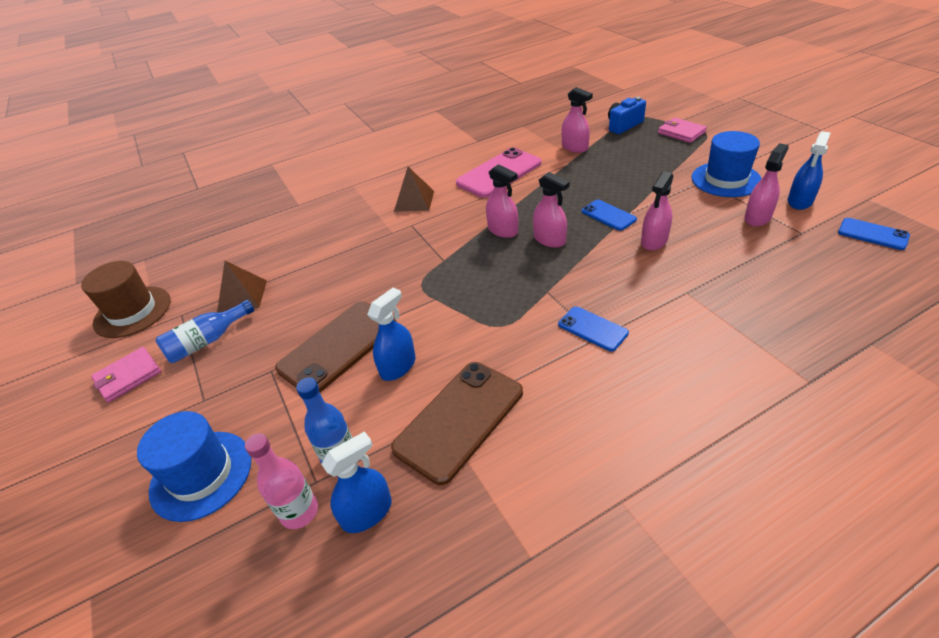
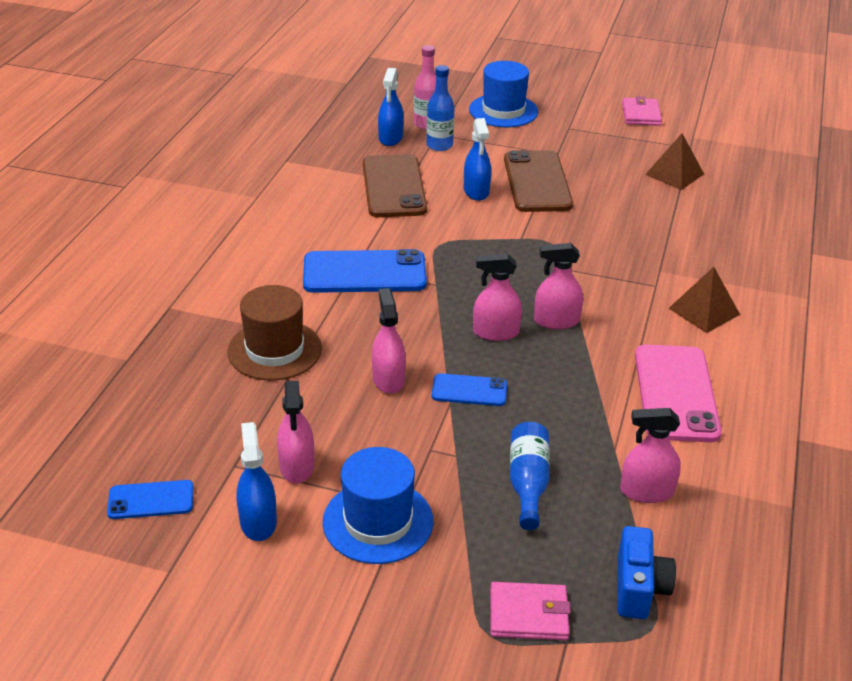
camera: 130 degrees right, 5 degrees down
(132, 312) = (729, 133): brown hat -> brown hat (274, 350)
(207, 341) = (634, 146): blue bottle -> blue bottle (528, 483)
(592, 329) = (364, 273): blue phone -> blue phone, size x1.87

